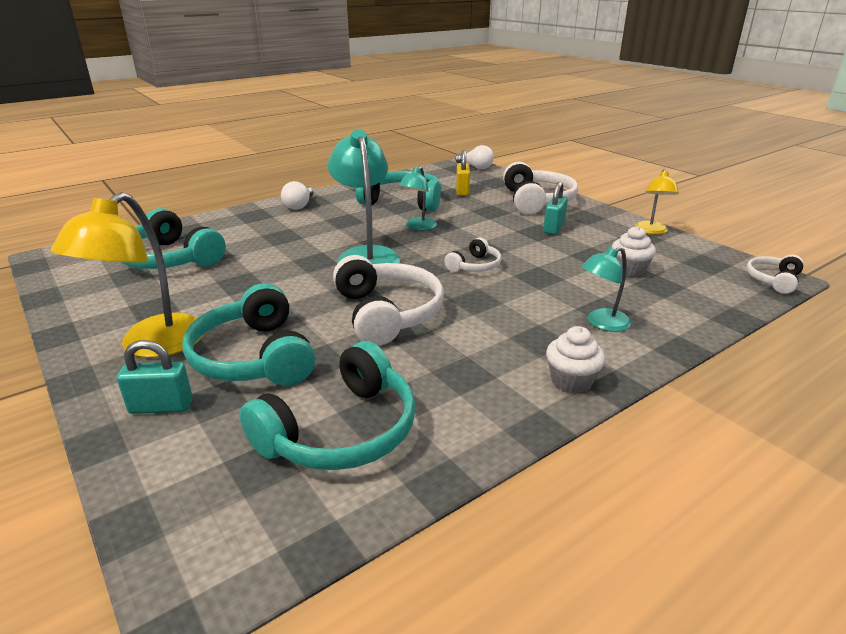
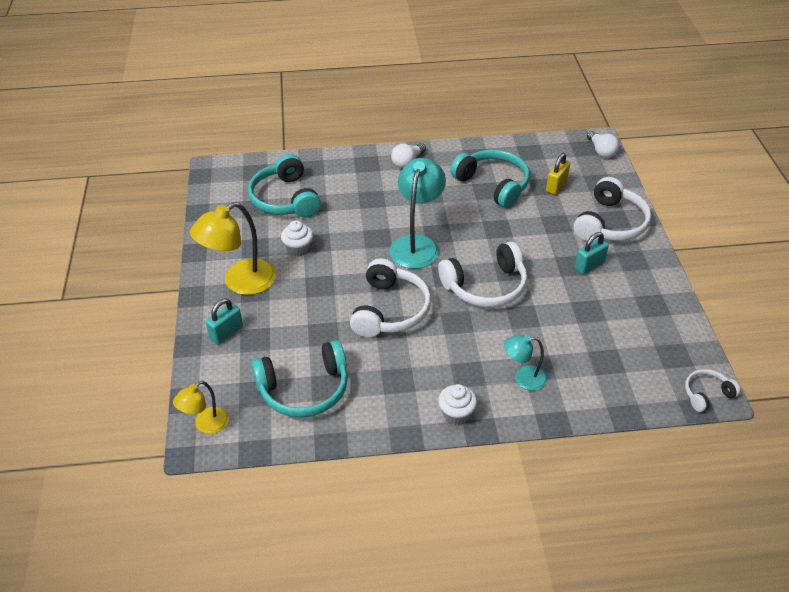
camera: 30 degrees right, 15 degrees up
(161, 407) = (226, 333): turquoise padlock -> turquoise padlock turned 75 degrees counterclockwise
(254, 357) = (290, 315): turquoise headphones -> none
(418, 227) = (480, 223): turquoise lamp -> none
(475, 266) = (486, 286): white headphones -> white headphones, size x1.89
(629, 270) = (600, 337): white cupcake -> white cupcake (298, 249)
(651, 231) = (672, 300): yellow lamp -> yellow lamp (206, 425)

